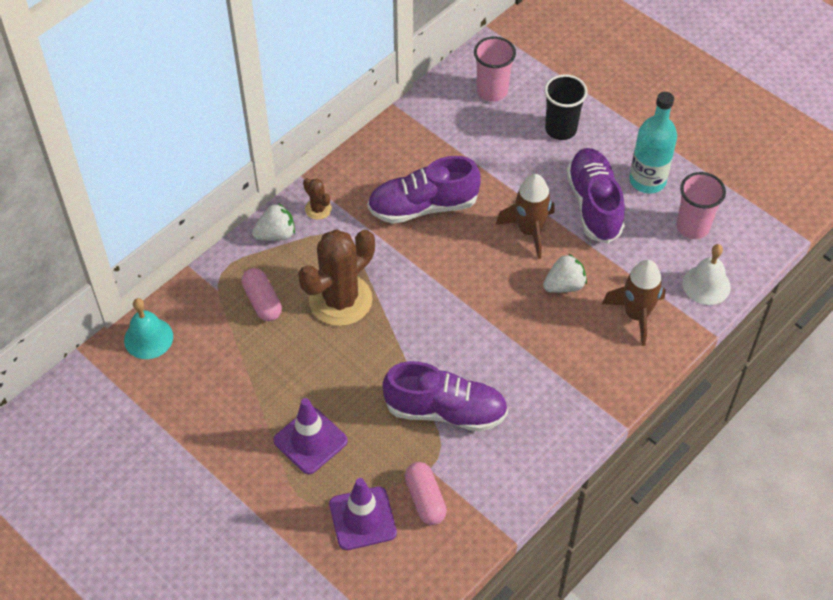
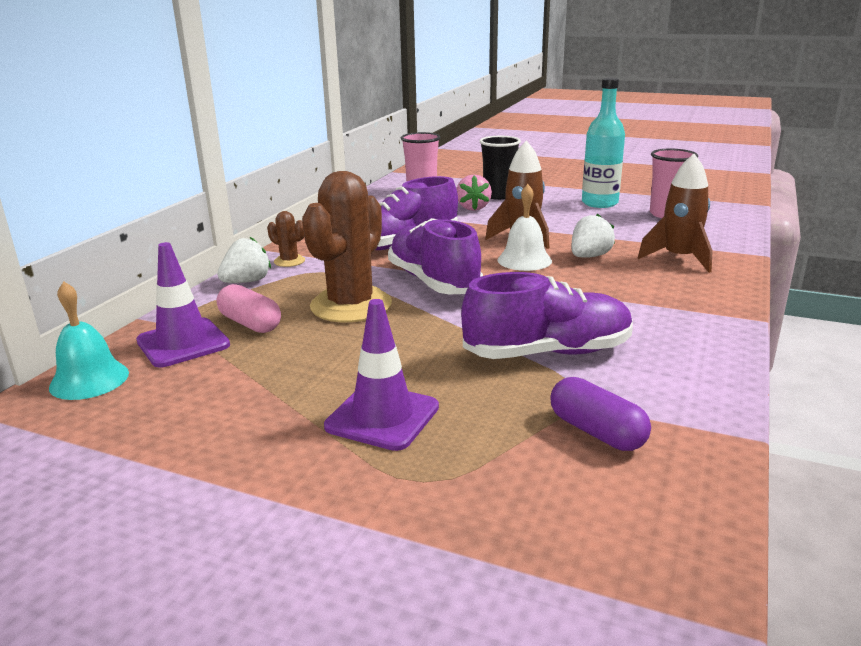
camera: 20 degrees left, 30 degrees down
(362, 518) = (521, 475): purple traffic cone -> purple traffic cone (183, 343)
(425, 499) = (597, 432): pink capsule -> purple capsule
(520, 151) = (473, 208): none -> pink strawberry
(594, 204) = (567, 218): purple shoe -> purple shoe (433, 282)
(706, 285) = (719, 235): white bell -> white bell (524, 260)

